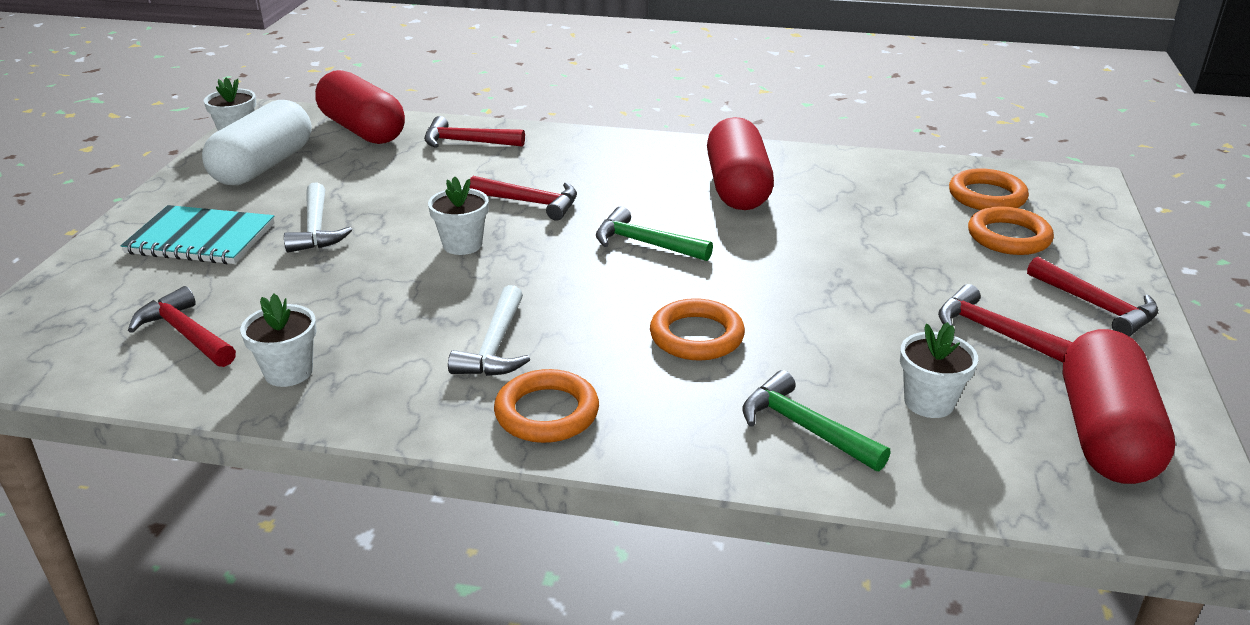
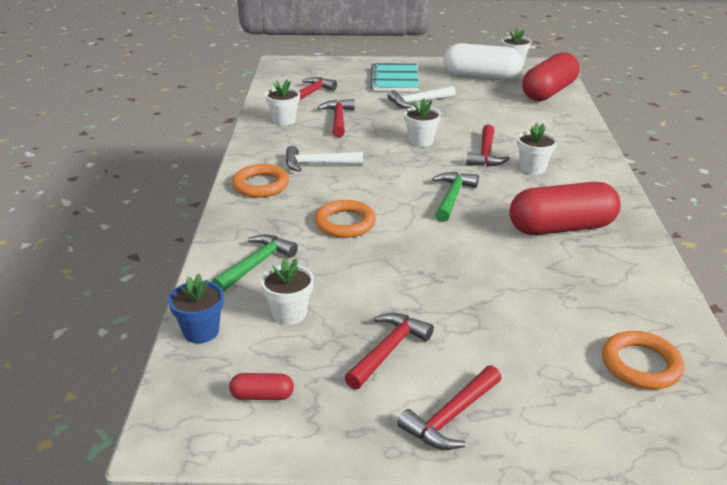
camera: 80 degrees right, 0 degrees up
(467, 142) = (558, 123): red hammer -> red hammer (338, 119)
(585, 179) = (533, 168): none -> white flower pot
(982, 488) = (201, 331): none -> blue flower pot
(1008, 237) = (559, 372): orange ring -> none
(1105, 434) = (262, 396): red capsule -> red capsule, size x0.43

